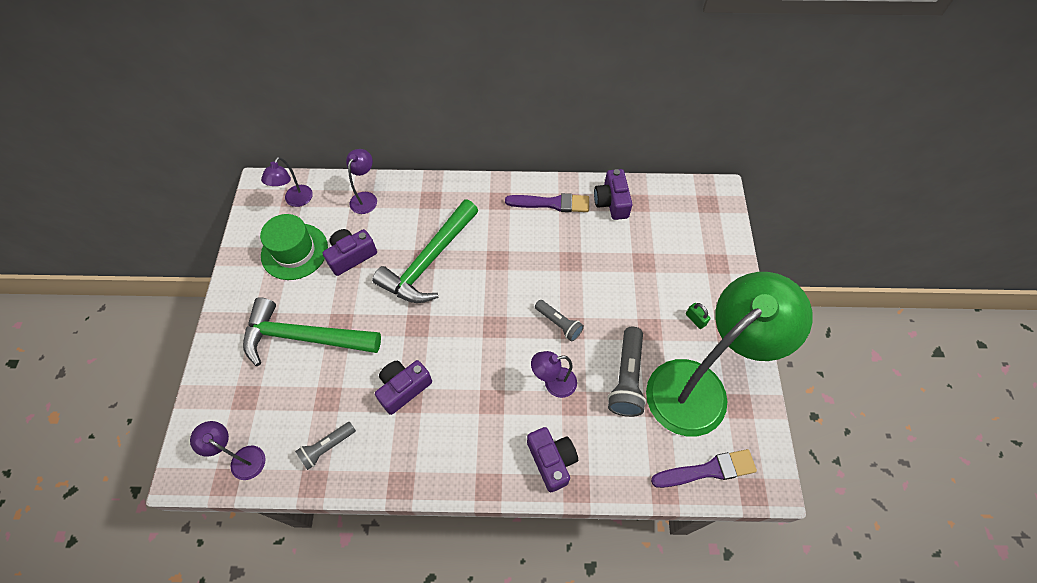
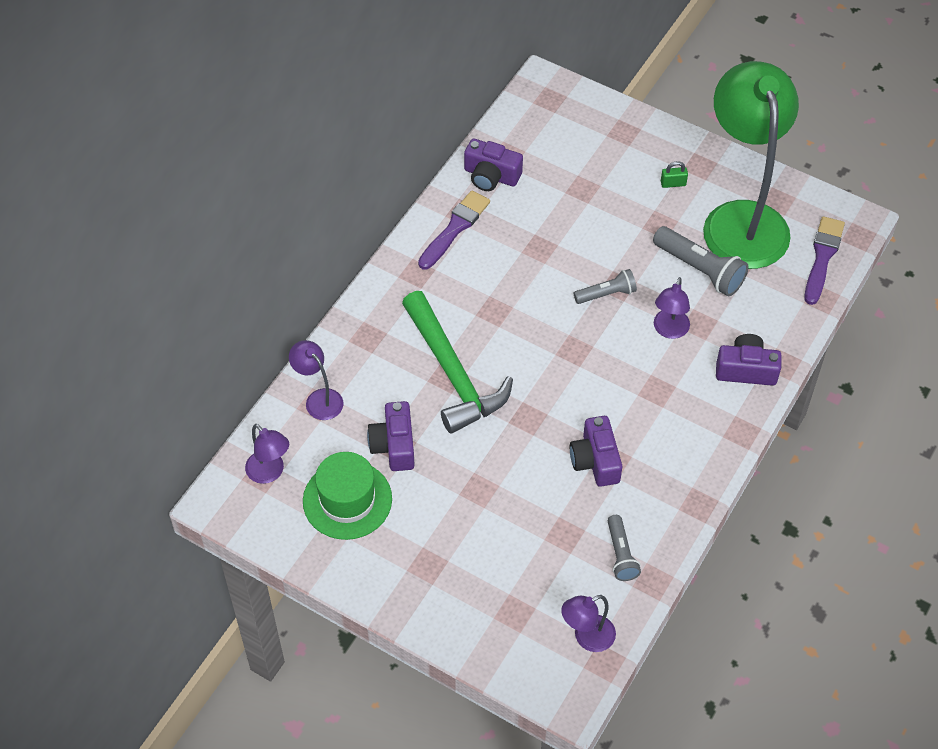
camera: 60 degrees left, 5 degrees down
(304, 337) = (474, 530): green hammer -> none

